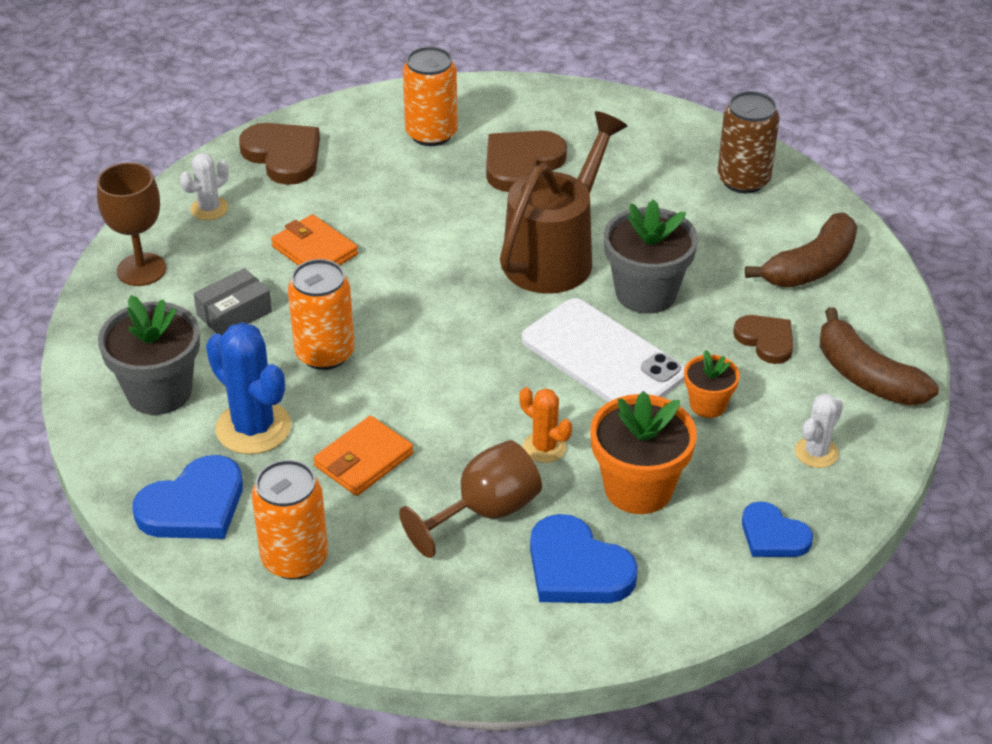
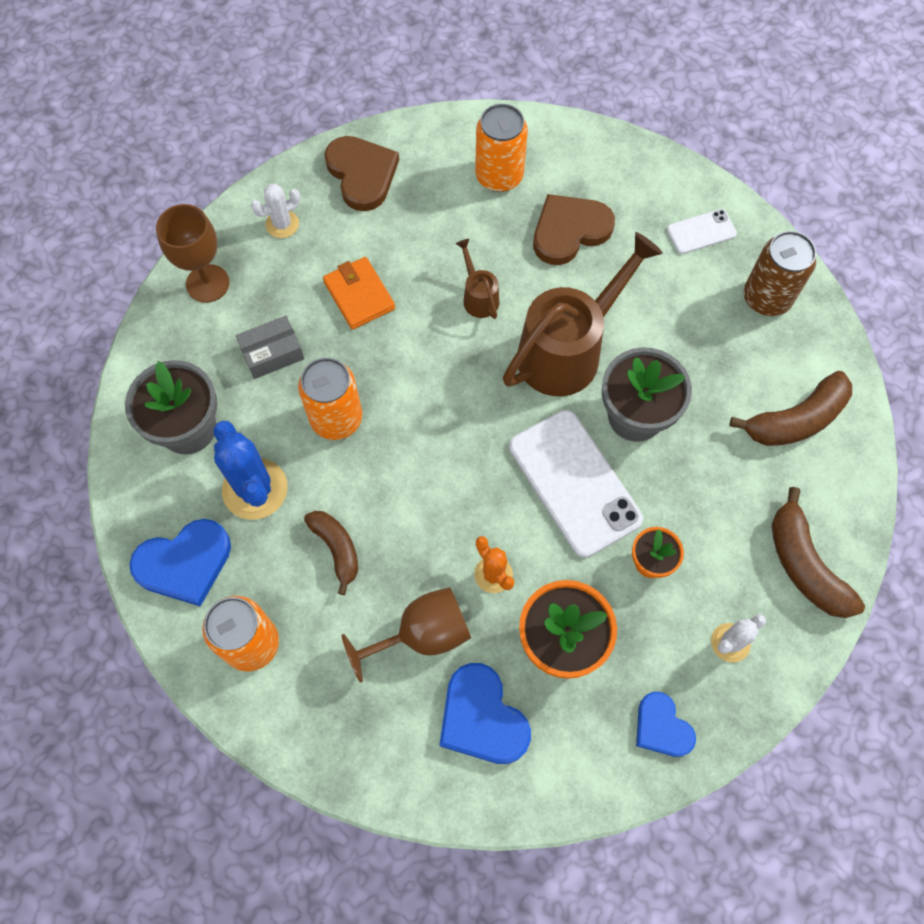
camera: 15 degrees right, 25 degrees up
(364, 460) = (336, 549): orange wallet -> brown banana
(444, 229) = (478, 296): none -> brown watering can
(657, 142) = (701, 232): none -> white phone
(766, 340) = (726, 499): brown heart -> none

